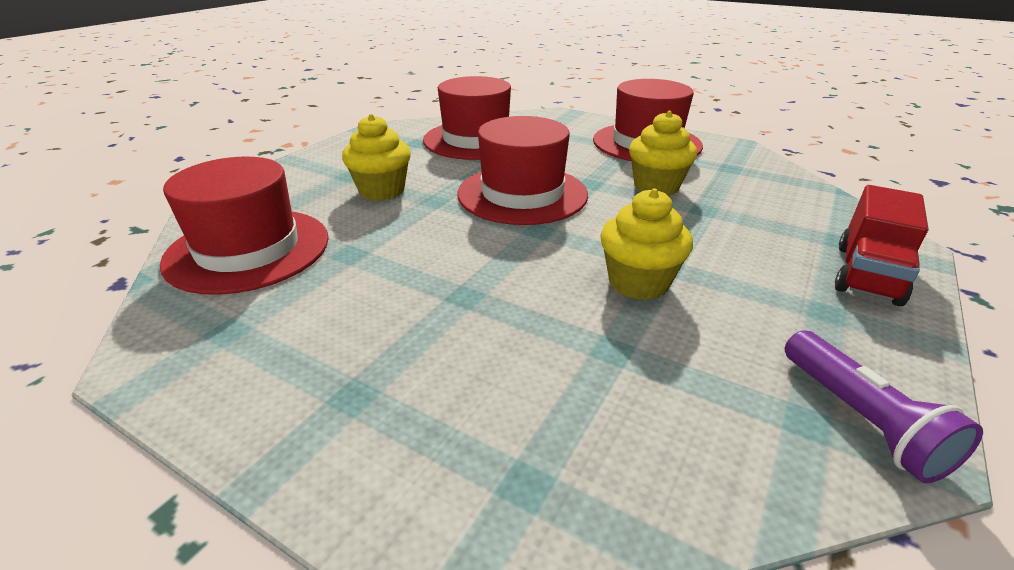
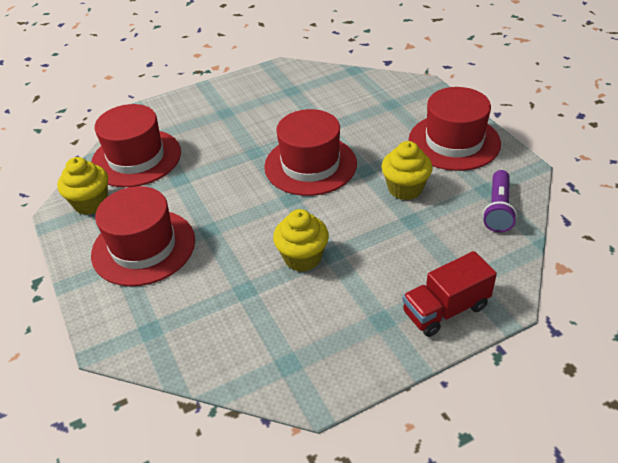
camera: 35 degrees right, 10 degrees up
(382, 191) = (233, 133): yellow cupcake -> yellow cupcake (91, 203)
(476, 140) = (333, 100): red hat -> red hat (143, 247)
(860, 419) = (313, 375): purple flashlight -> purple flashlight (498, 209)

